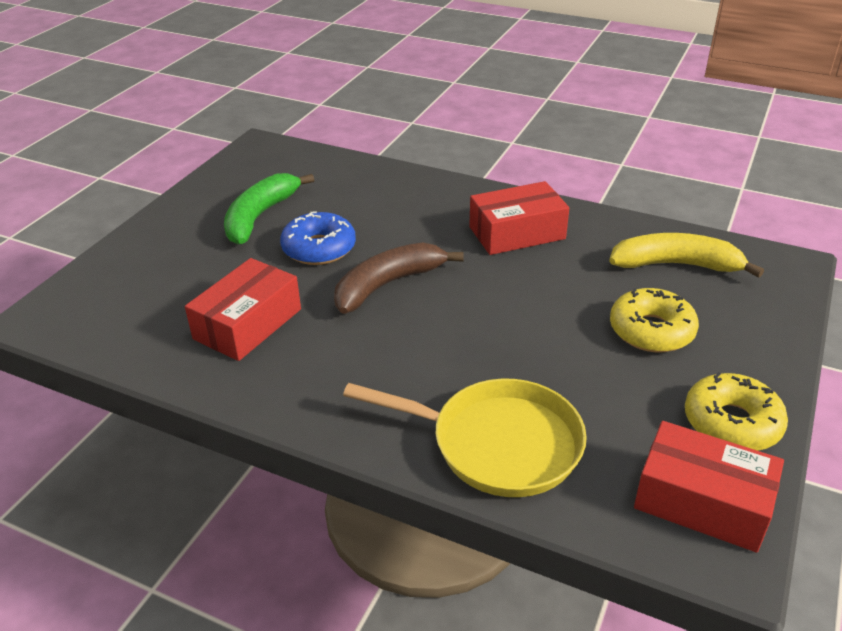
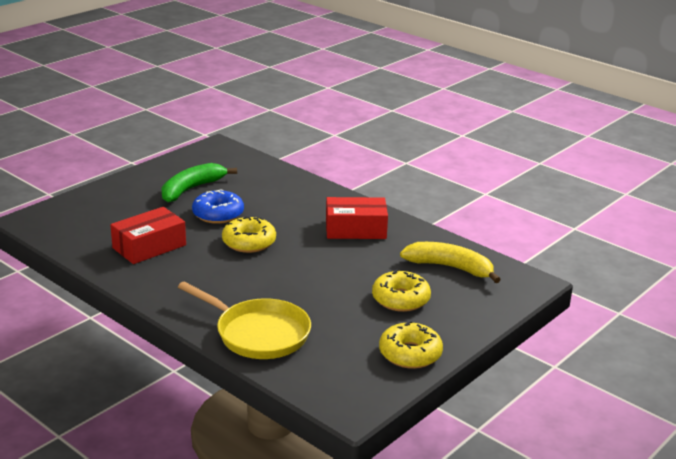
camera: 15 degrees right, 10 degrees down
(388, 284) = (249, 242): brown banana -> yellow donut
(702, 501) = (358, 384): red box -> none

